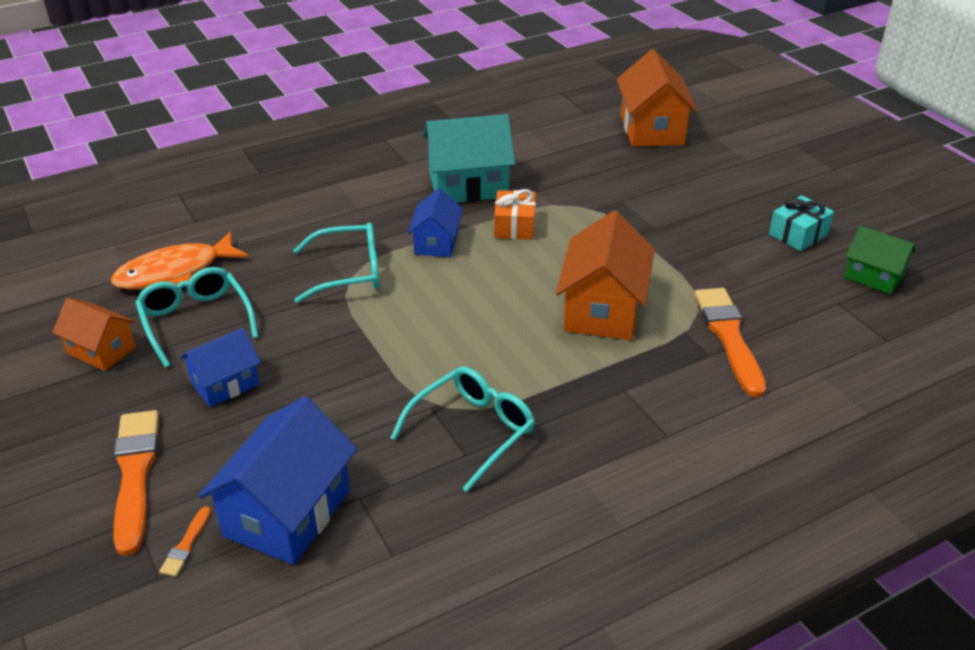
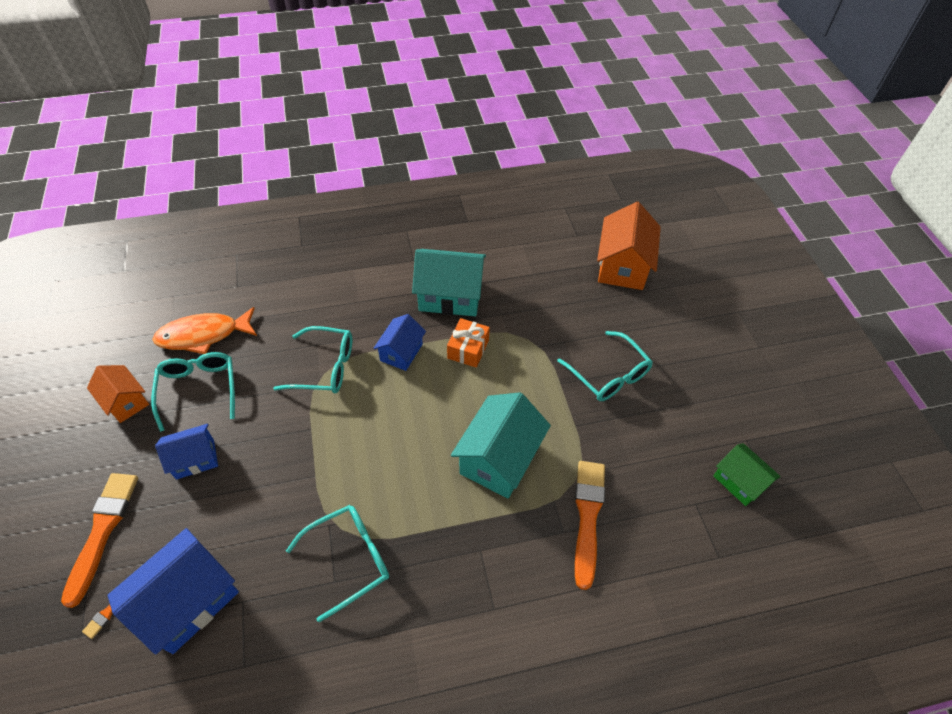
camera: 15 degrees right, 15 degrees up
(602, 310) = (499, 459): orange house -> turquoise house
(687, 219) = (609, 375): none -> turquoise glasses
(798, 234) = (695, 416): turquoise gift -> none

